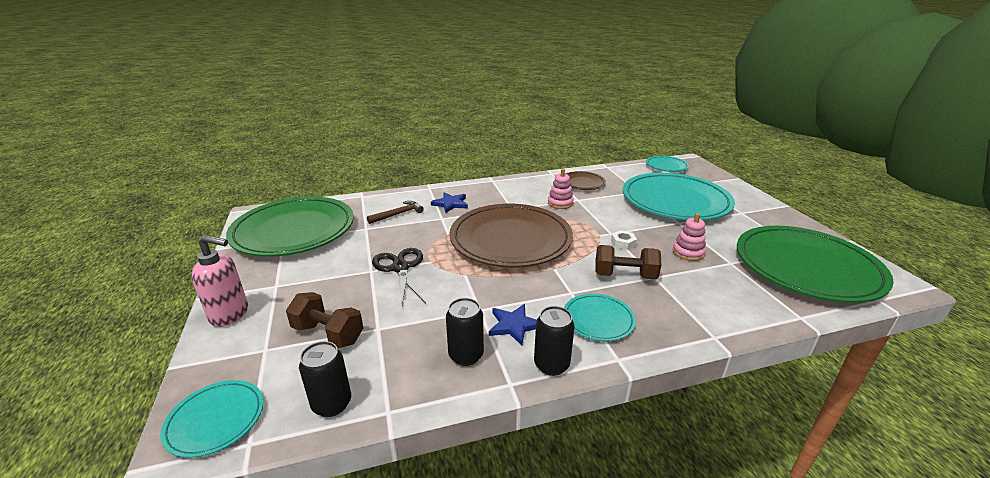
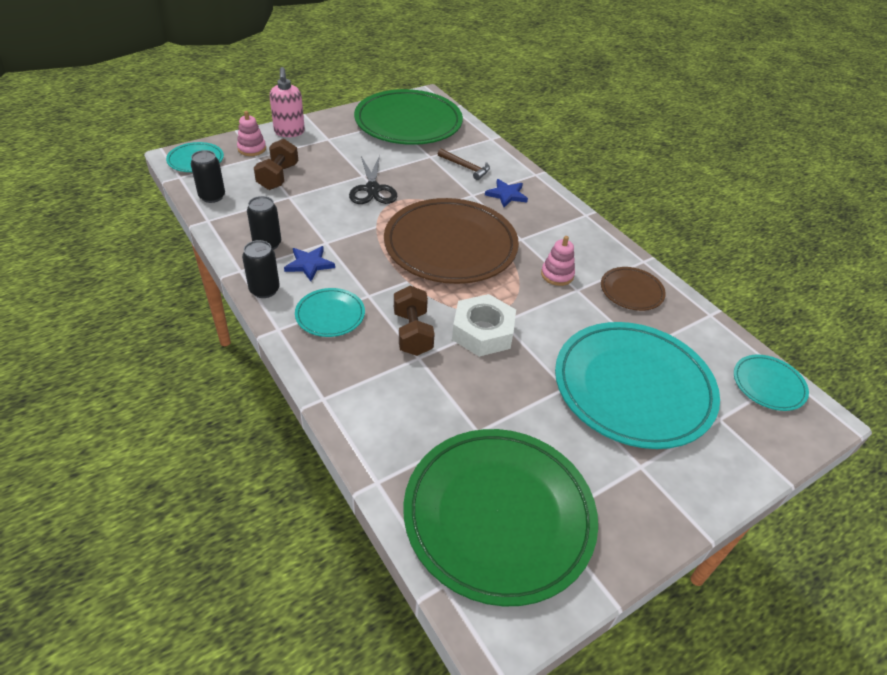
camera: 70 degrees right, 15 degrees up
(400, 268) = (372, 189): black scissors -> black scissors turned 120 degrees clockwise
(623, 243) = (482, 332): white nut -> white nut, size x2.18
(688, 252) = (486, 391): pink stacking toy -> pink stacking toy (252, 149)

